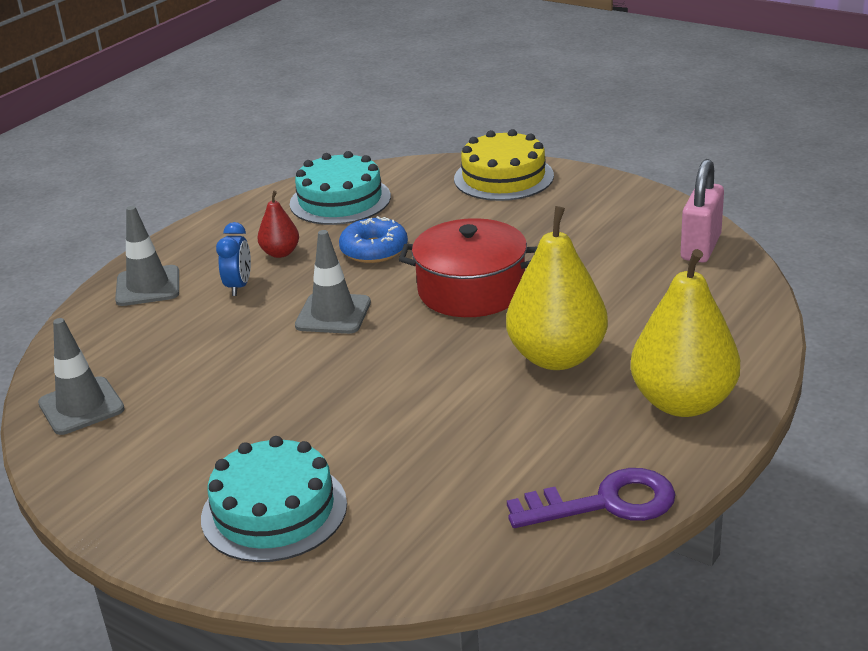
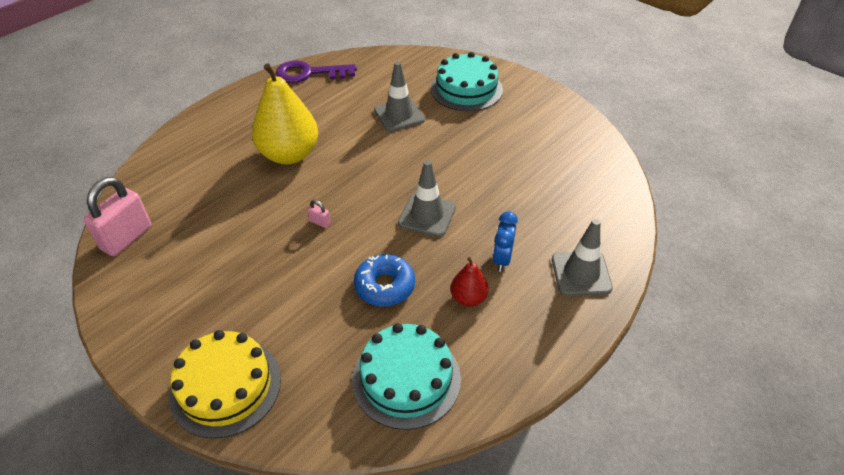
camera: 175 degrees left, 15 degrees up
(81, 406) = (591, 163): grey traffic cone -> grey traffic cone (399, 115)
(471, 290) = (320, 222): red pot -> pink padlock
(683, 402) = (238, 115): yellow pear -> none

